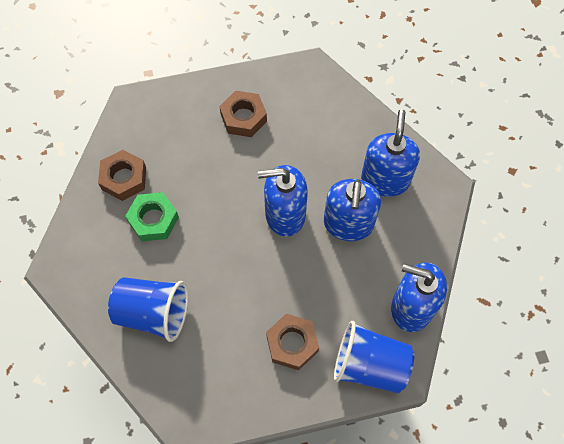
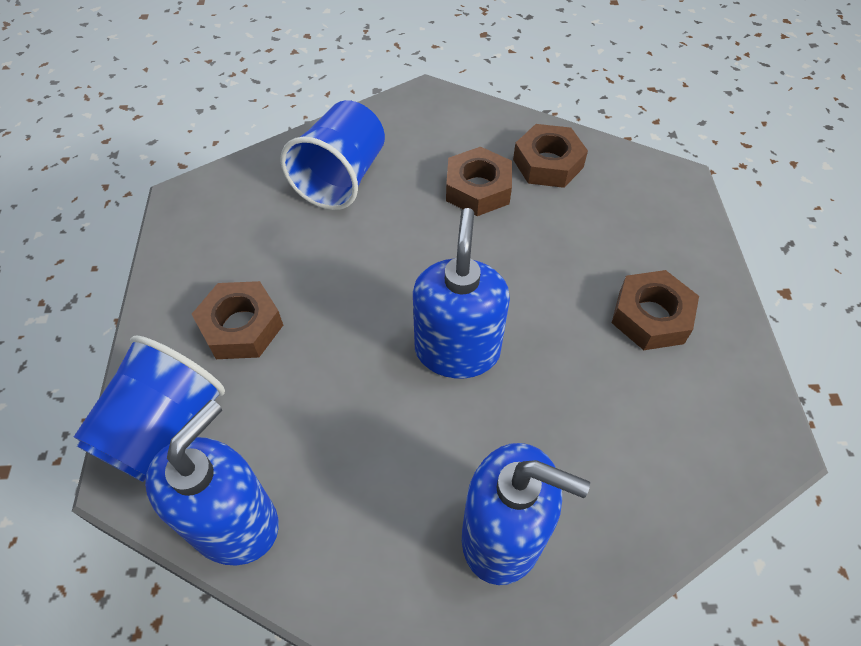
camera: 100 degrees right, 10 degrees down
(153, 219) = (478, 189): green nut -> brown nut
(348, 224) = (421, 446): blue soap dispenser -> none

